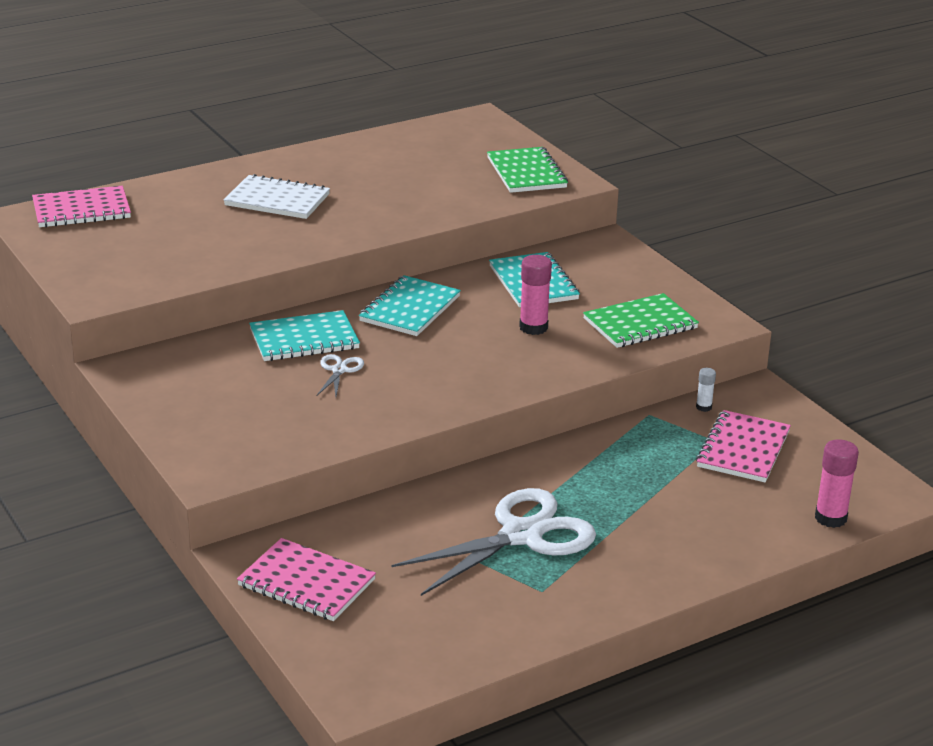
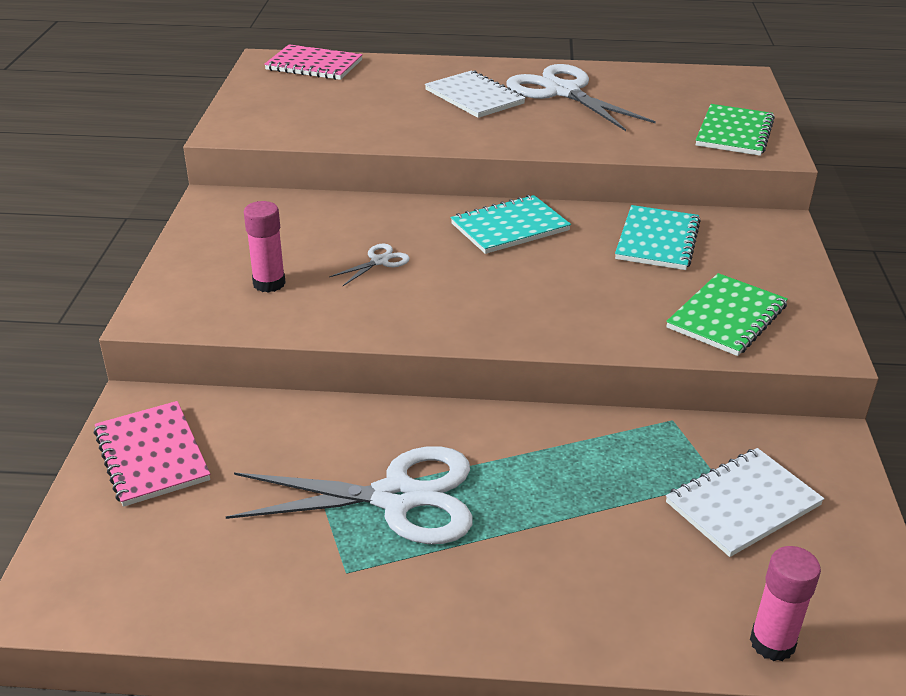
camera: 35 degrees right, 5 degrees up
(304, 339) = (385, 224): turquoise notebook -> none
(348, 174) = (562, 92): none -> white scissors
(533, 327) = (608, 283): pink glue stick -> pink glue stick (269, 283)
(640, 324) = (727, 317): green notebook -> green notebook turned 60 degrees counterclockwise
(703, 407) = (743, 436): white glue stick -> none
(743, 449) = (742, 504): pink notebook -> white notebook

